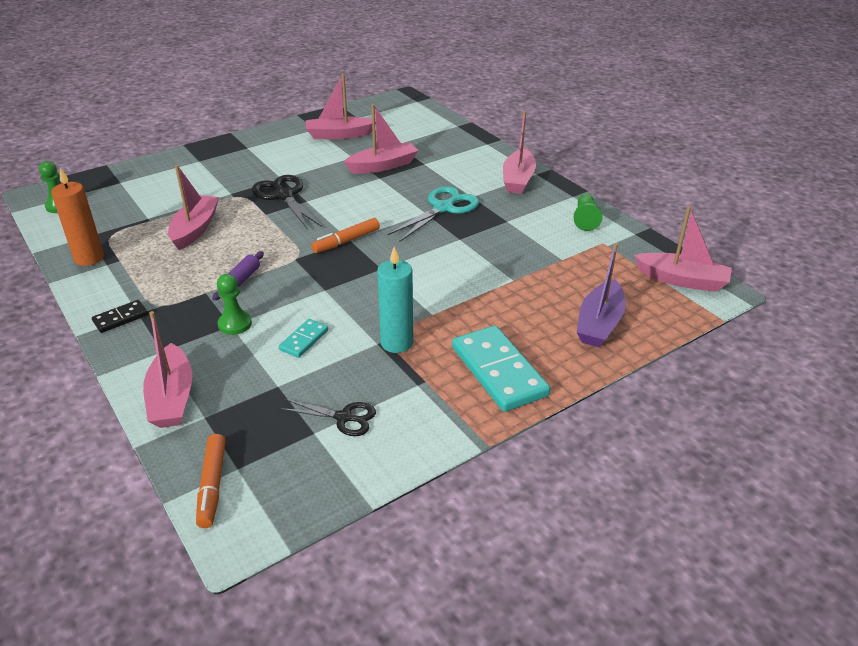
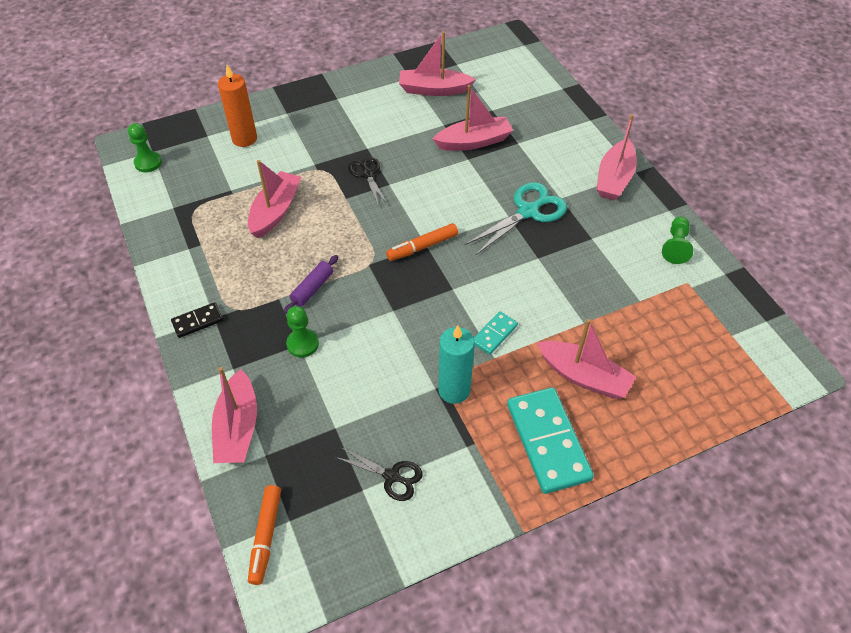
camera: 10 degrees right, 15 degrees up
(89, 258) = (172, 238): orange candle -> orange candle (244, 139)
(284, 196) = (367, 174): black scissors -> black scissors, size x0.61
(304, 340) = (365, 374): turquoise domino -> turquoise domino (494, 334)
(599, 324) = (661, 394): purple boat -> none
(682, 280) = (761, 347): pink boat -> pink boat (583, 376)

